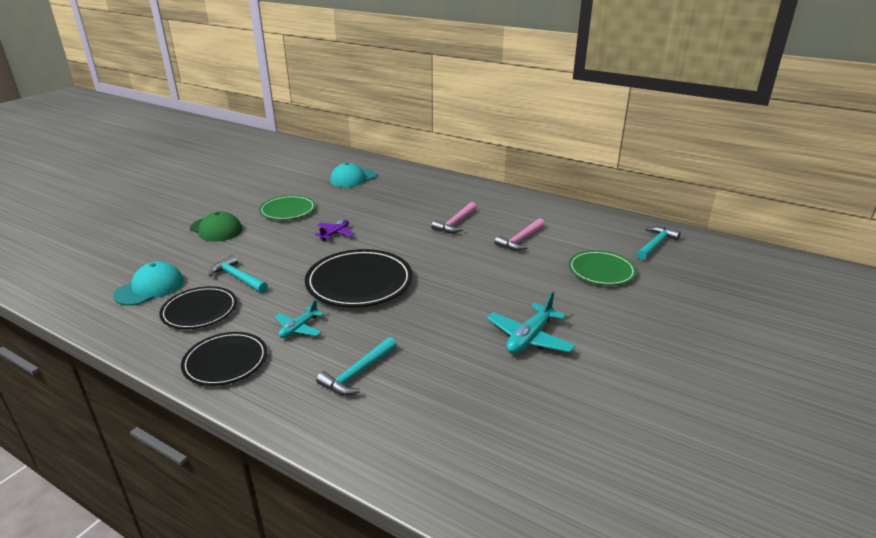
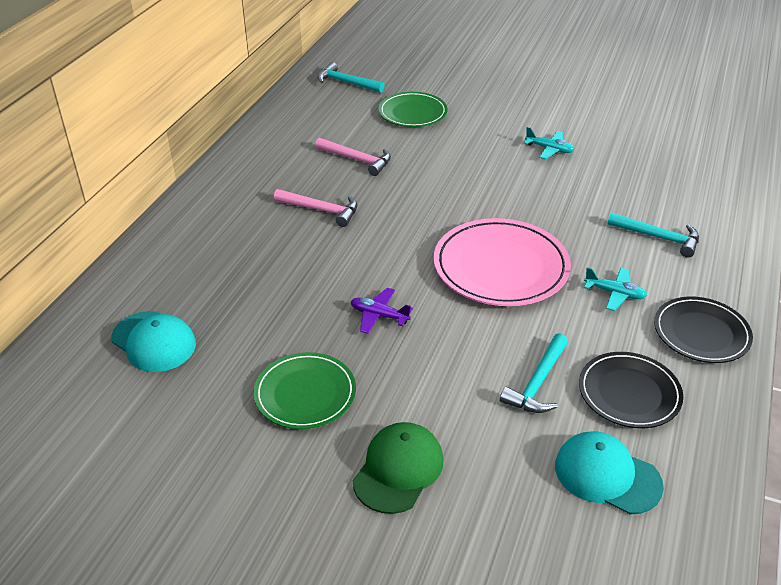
camera: 100 degrees left, 10 degrees up
(359, 282) = (500, 267): black plate -> pink plate
(529, 338) = (549, 149): turquoise plane -> turquoise plane, size x0.63

